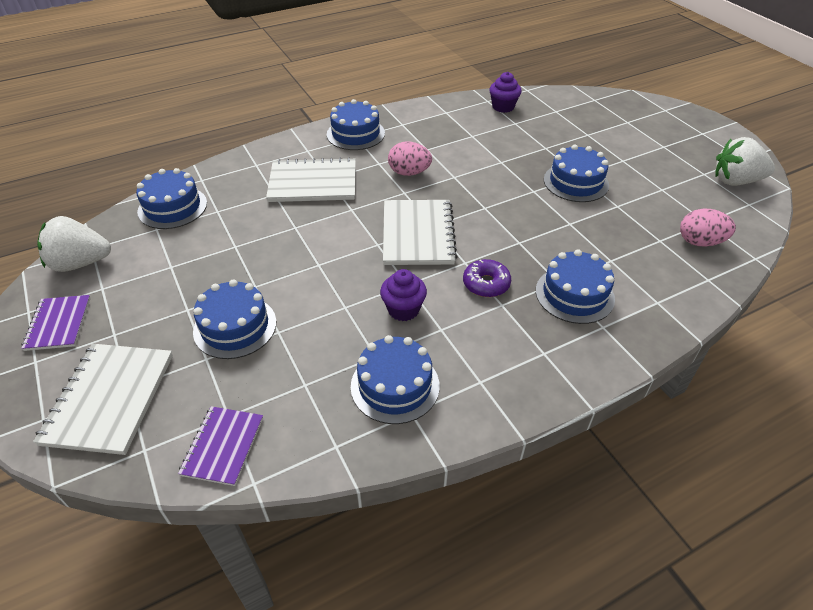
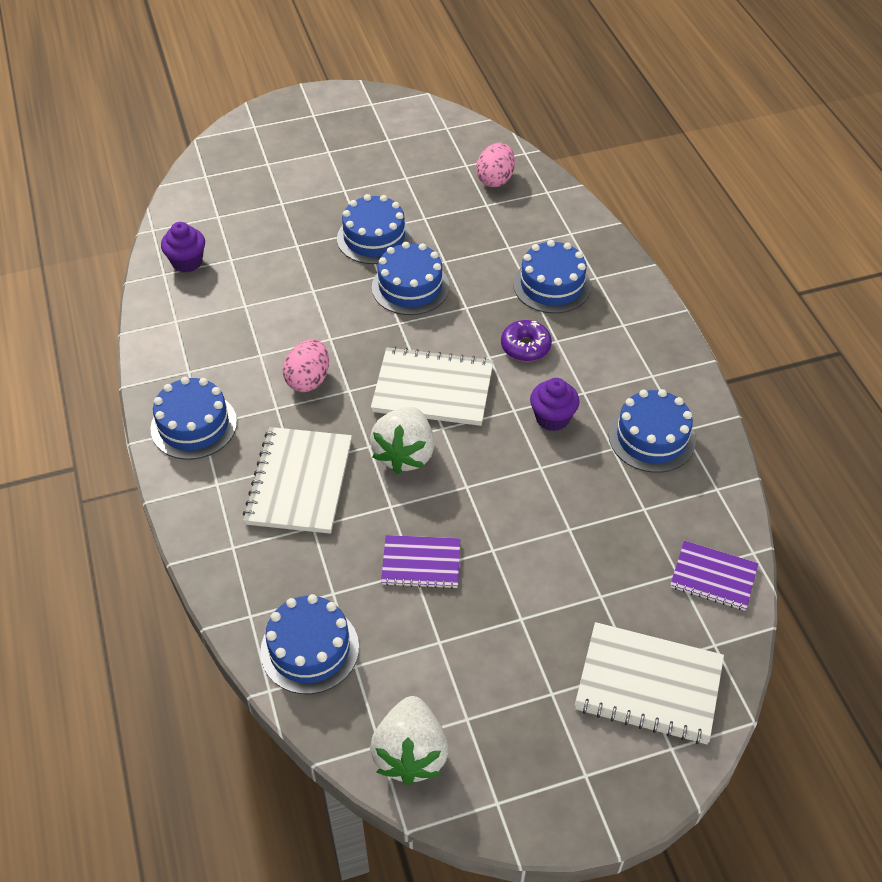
camera: 80 degrees left, 5 degrees up
(58, 324) = (525, 760): purple notebook -> purple notebook (421, 563)
(235, 326) = (556, 569): blue cake -> blue cake (410, 287)
(735, 181) = (407, 123): white strawberry -> white strawberry (405, 454)

